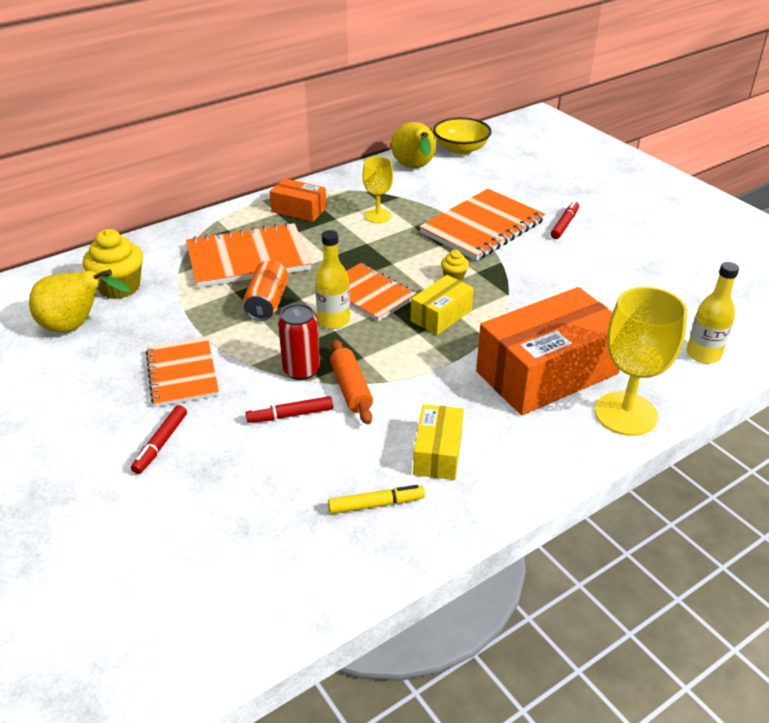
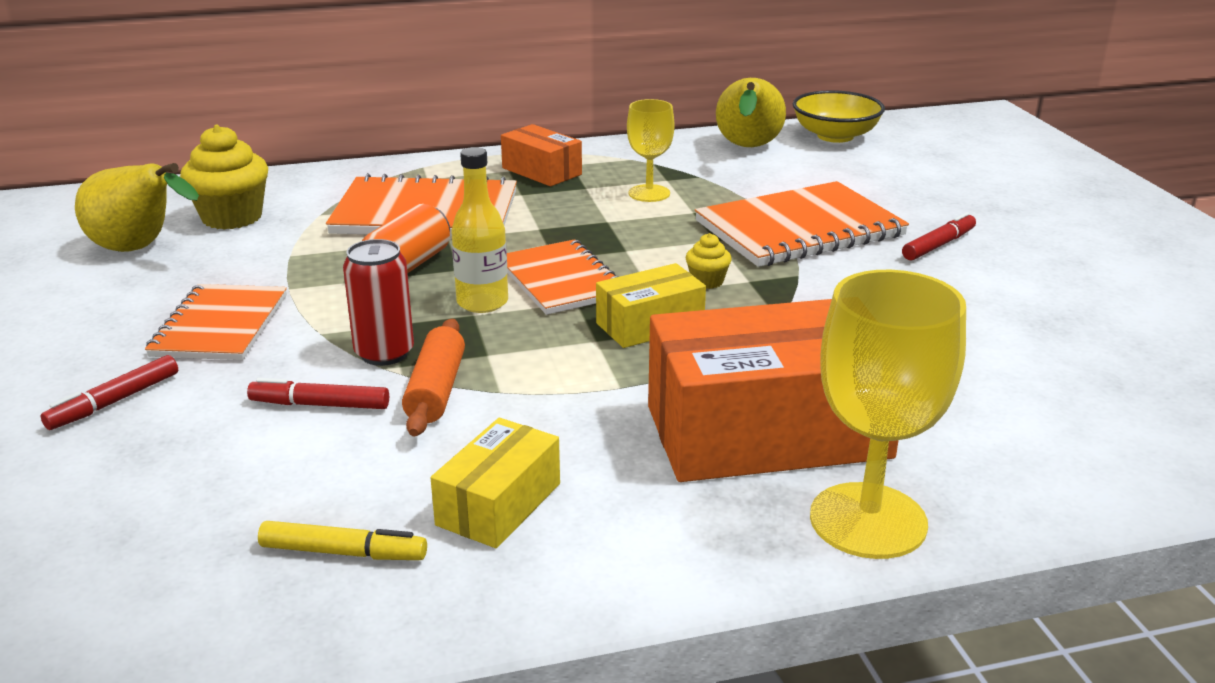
camera: 20 degrees right, 10 degrees down
(703, 354) = (1077, 463): yellow bottle -> none

